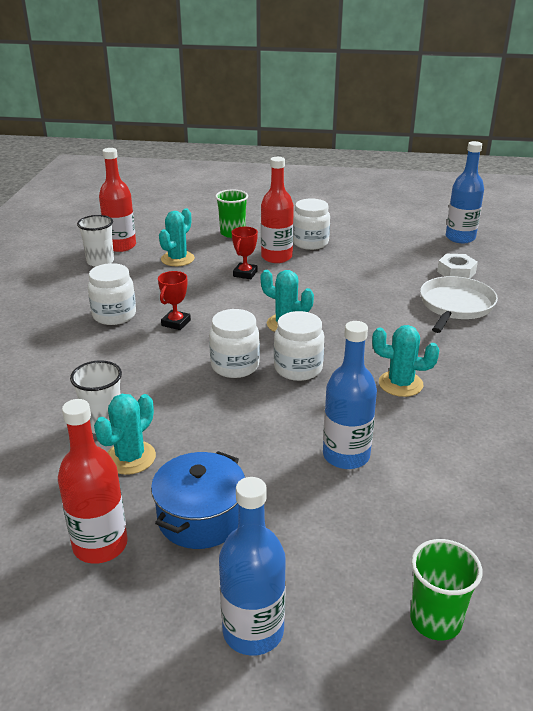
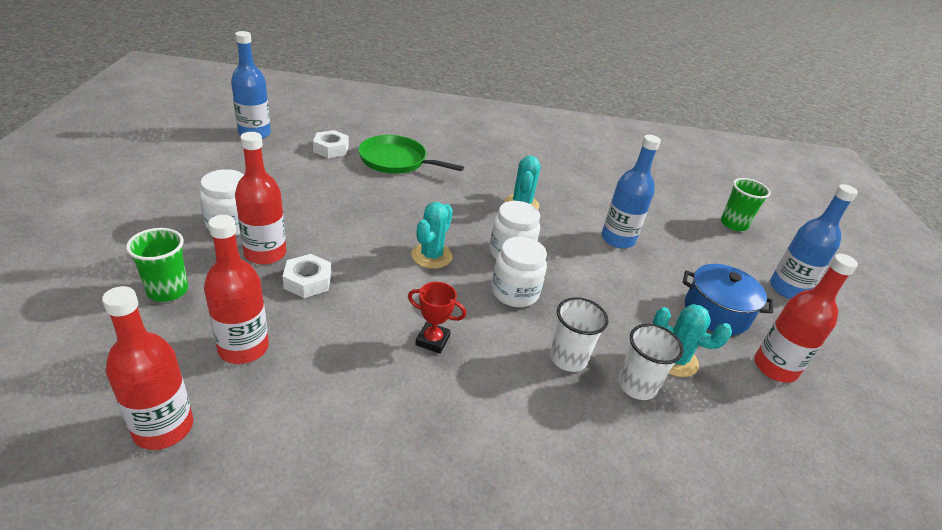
camera: 100 degrees left, 5 degrees up
(100, 261) = (224, 450): white cup -> white cup (568, 358)
(114, 315) = (414, 405): white jar -> none
(177, 259) = (243, 348): turquoise cactus -> red bottle
(245, 274) = (308, 281): red trophy -> white nut
(455, 306) = (396, 160): white pan -> green pan

